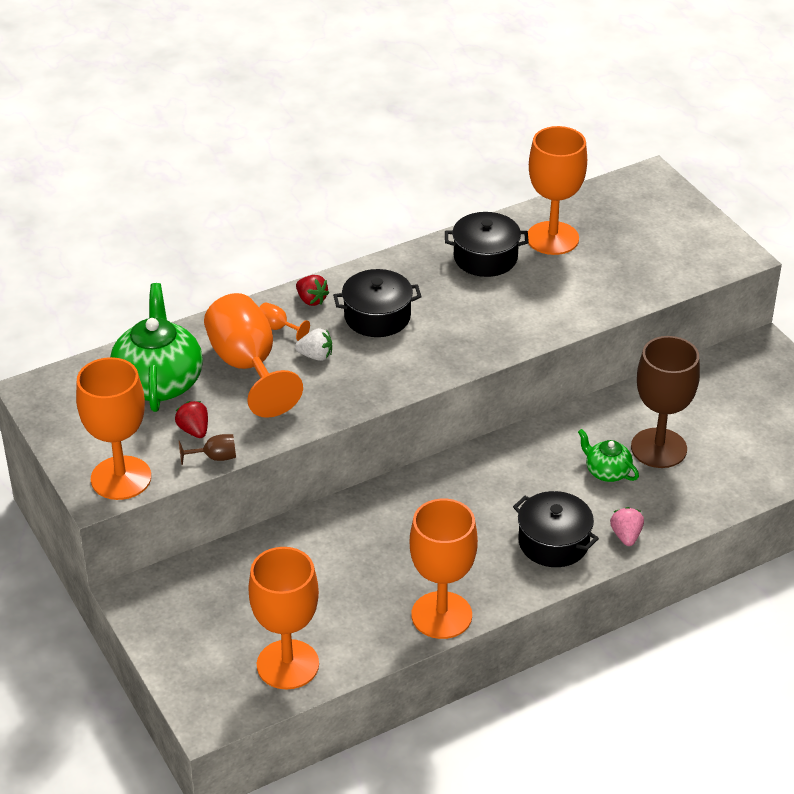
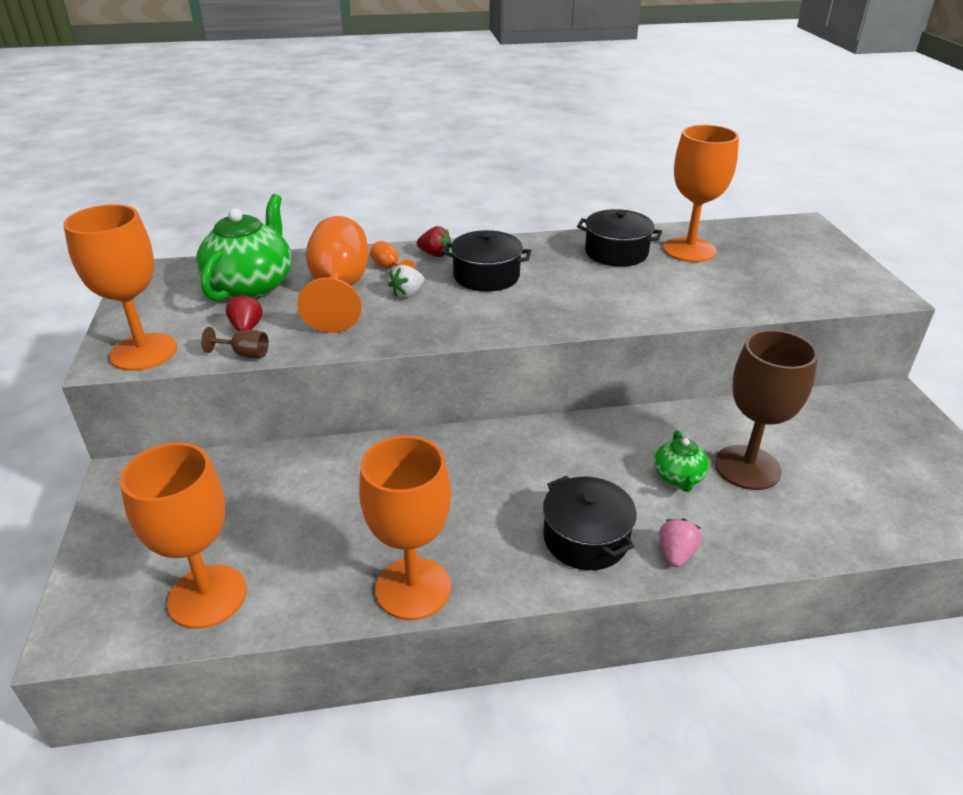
camera: 20 degrees right, 5 degrees down
(311, 300) = (435, 254): red strawberry -> red strawberry turned 45 degrees counterclockwise
(316, 356) = (407, 294): white strawberry -> white strawberry turned 105 degrees clockwise
(607, 472) = (678, 477): green teapot -> green teapot turned 150 degrees counterclockwise

